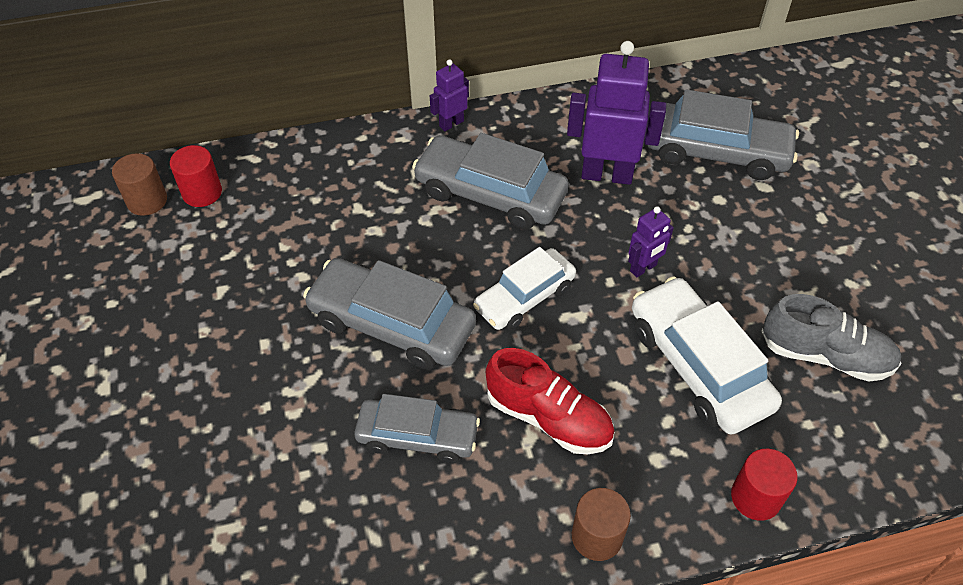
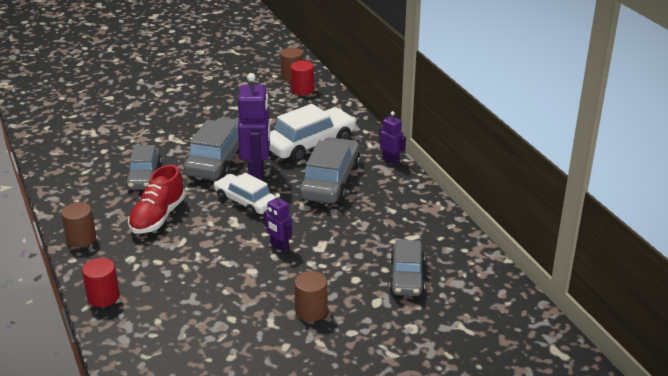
camera: 80 degrees right, 20 degrees down
(606, 174) = (364, 226): purple robot -> purple robot (257, 174)
(698, 365) = (200, 272): white car -> white car (310, 144)
(716, 152) = (406, 276): grey car -> grey car, size x0.66
(783, 250) = (311, 311): none -> brown cylinder
(825, 355) = (215, 330): grey shoe -> none

